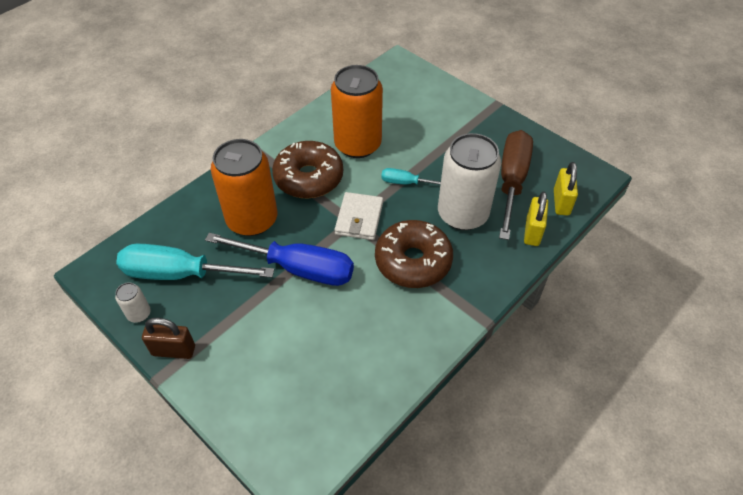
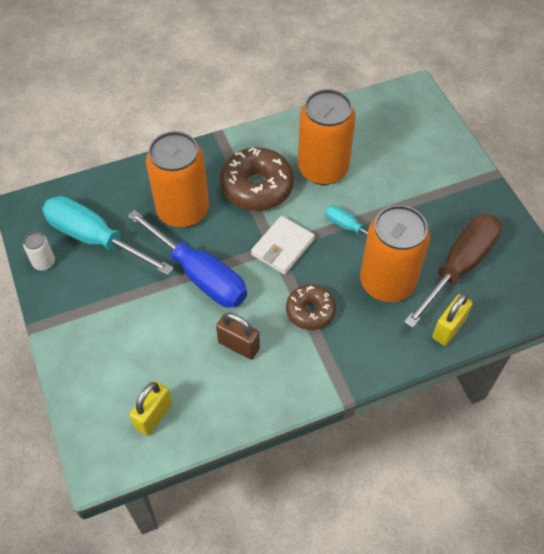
camera: 25 degrees right, 5 degrees up
(173, 350) = (56, 308): brown padlock -> brown padlock (238, 345)
(413, 261) = (310, 311): brown donut -> brown donut, size x0.61
(462, 214) = (387, 282): white can -> orange can
(561, 202) = (498, 309): yellow padlock -> yellow padlock (154, 416)

